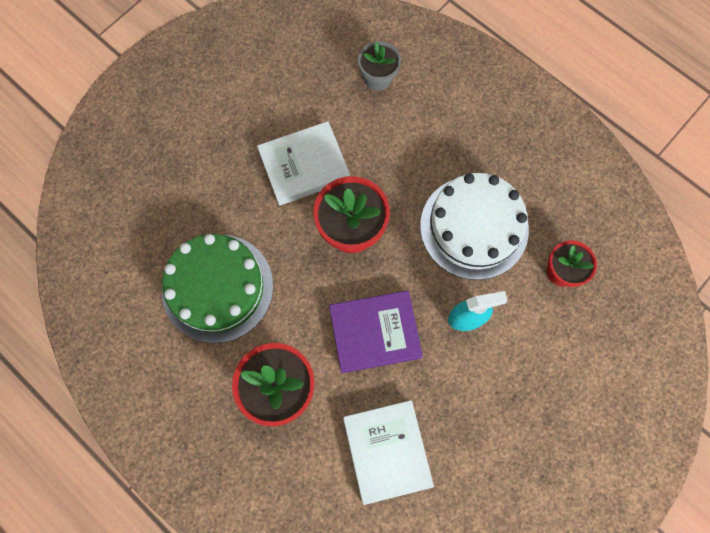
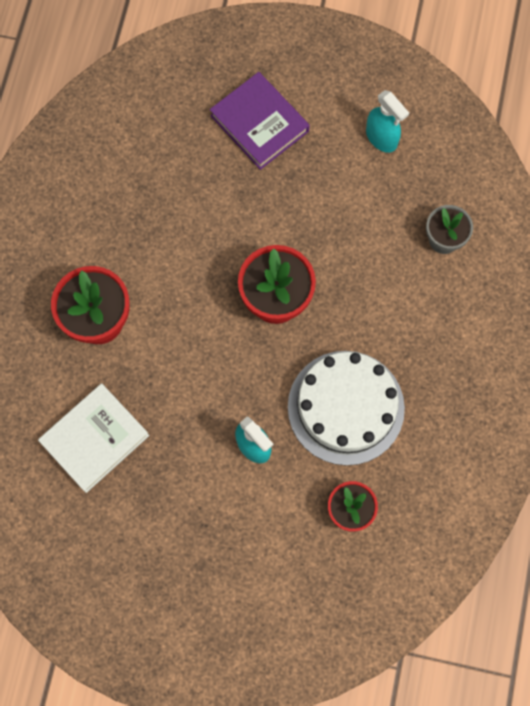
camera: 60 degrees right, 0 degrees up
(217, 287) = (156, 218): green cake -> none
(264, 75) = (381, 138): none -> turquoise spray bottle
(304, 166) = (313, 224): white book -> none
(374, 332) = (193, 372): purple book -> purple book (259, 123)

